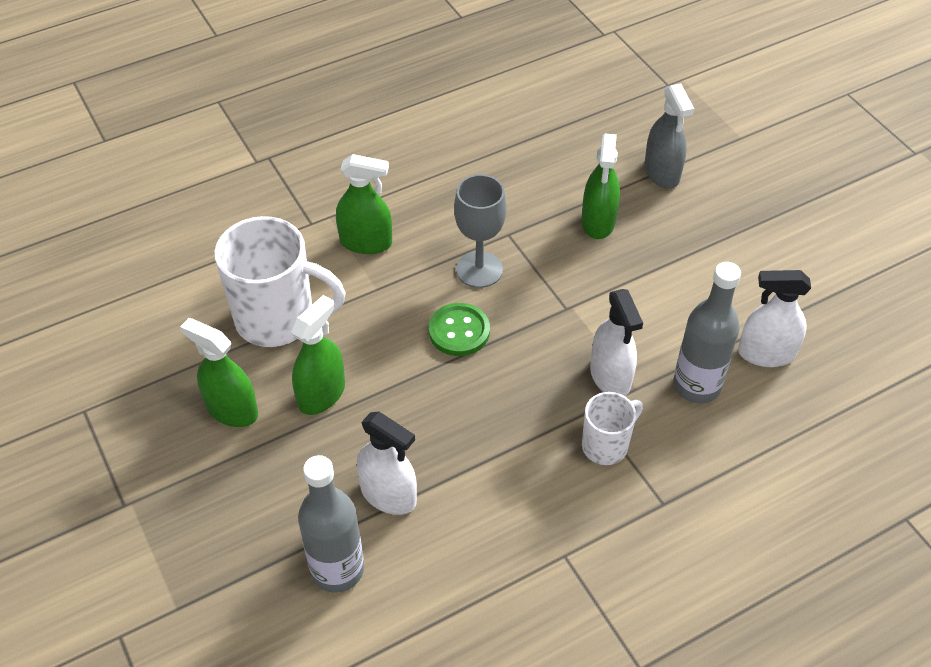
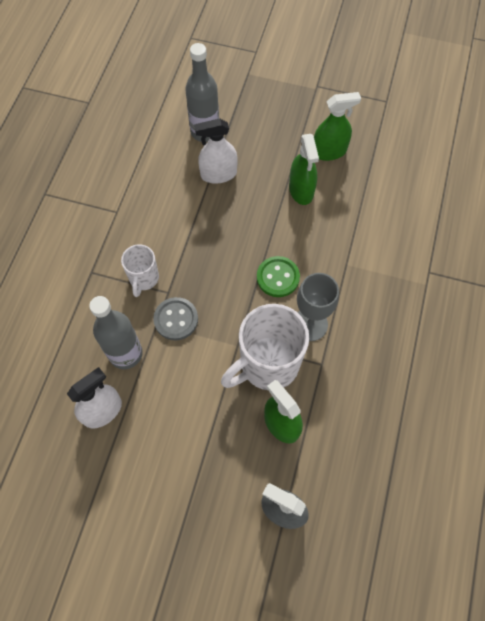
camera: 135 degrees right, 15 degrees up
(278, 319) = (369, 207): white mug -> white mug (267, 364)
(366, 242) = (387, 286): green spray bottle -> none
(610, 376) = (176, 319): white spray bottle -> grey button

